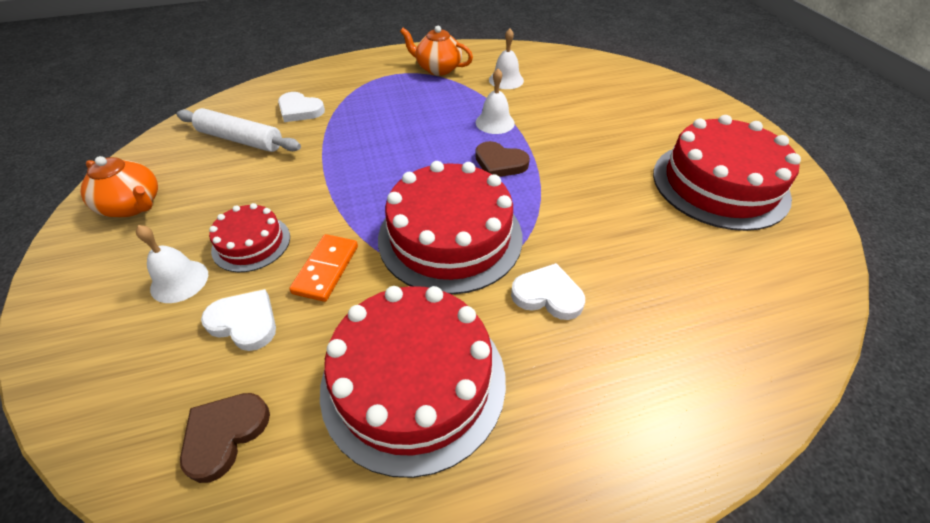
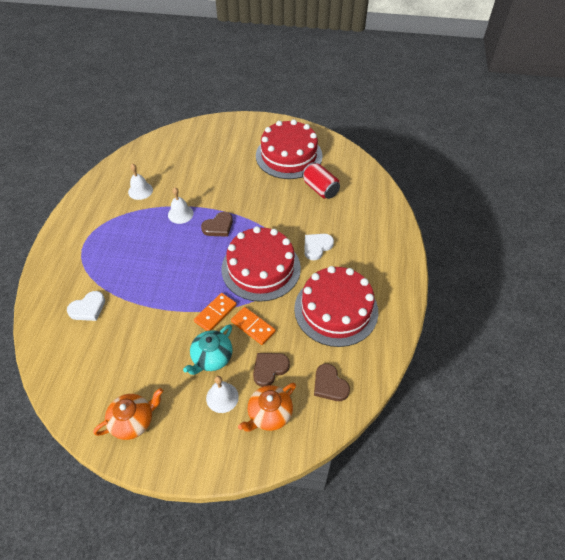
camera: 65 degrees left, 5 degrees up
(240, 140) = (99, 350): white rolling pin -> none
(245, 322) = (269, 369): white heart -> brown heart
(251, 243) = (212, 358): red cake -> turquoise teapot
(336, 217) = (215, 313): none -> orange domino
(438, 69) = (97, 218): orange teapot -> orange teapot (269, 414)
(689, 251) = (320, 189): none -> red can

